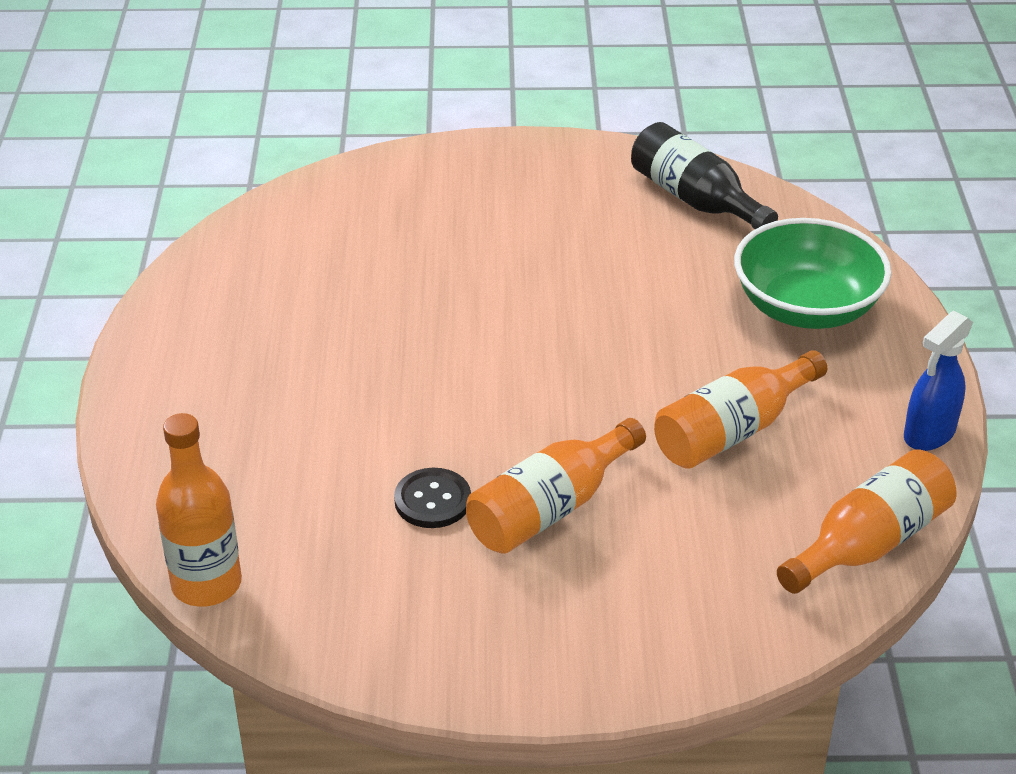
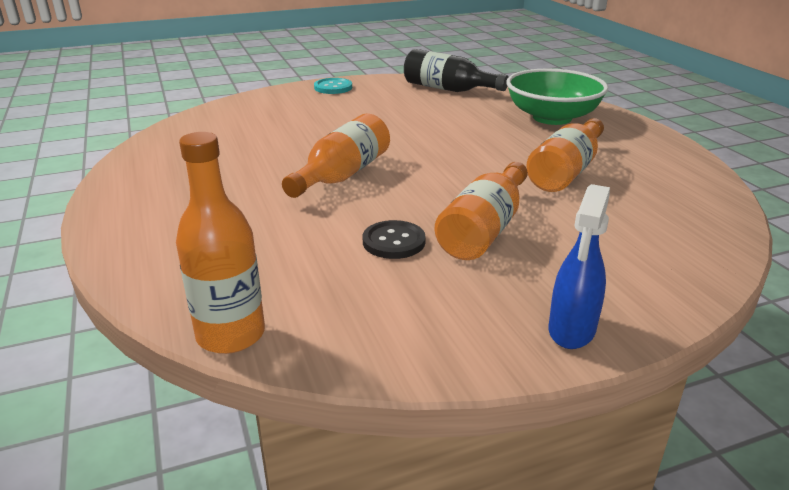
camera: 20 degrees left, 10 degrees down
(520, 158) = (333, 87): none -> turquoise button
(869, 543) = (708, 207): orange bottle -> orange bottle (342, 175)
(928, 434) = (679, 154): blue spray bottle -> blue spray bottle (571, 330)

